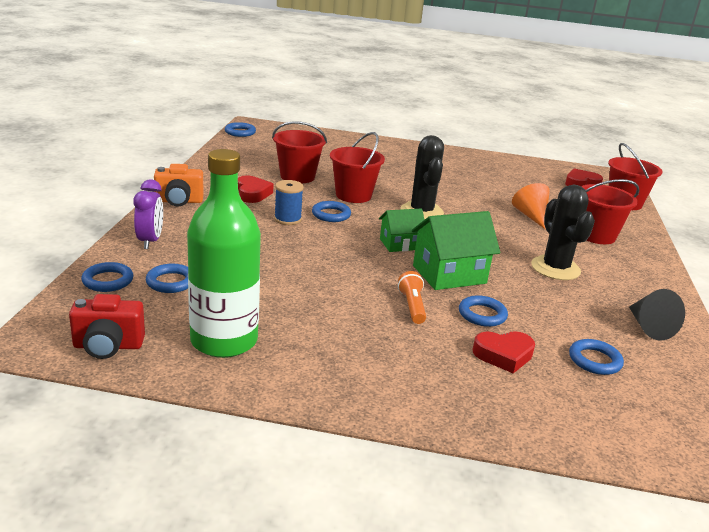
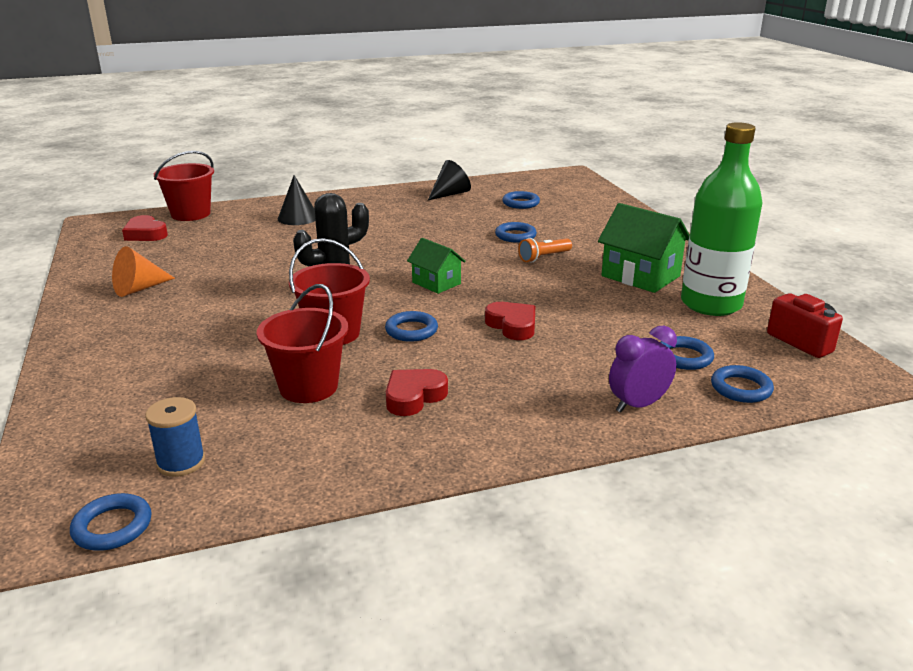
camera: 115 degrees left, 0 degrees up
(179, 201) = (513, 438): orange camera -> none
(287, 219) = (460, 349): blue spool -> blue spool (181, 462)
(449, 274) = (467, 255): green house -> green house (640, 276)
(503, 355) = (559, 224): red heart -> red heart (512, 325)
(531, 216) = (280, 244): orange cone -> orange cone (139, 289)
(555, 268) = (394, 224): black cactus -> none
(596, 235) = (298, 217): red bucket -> black cone

